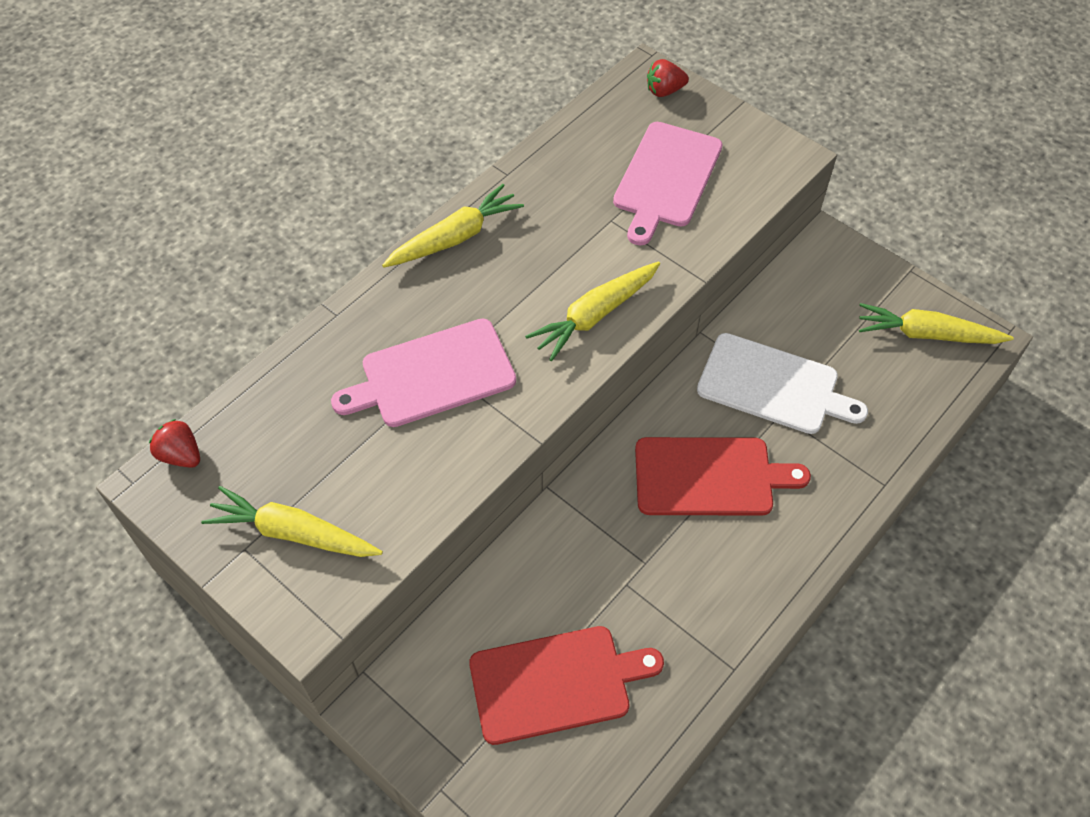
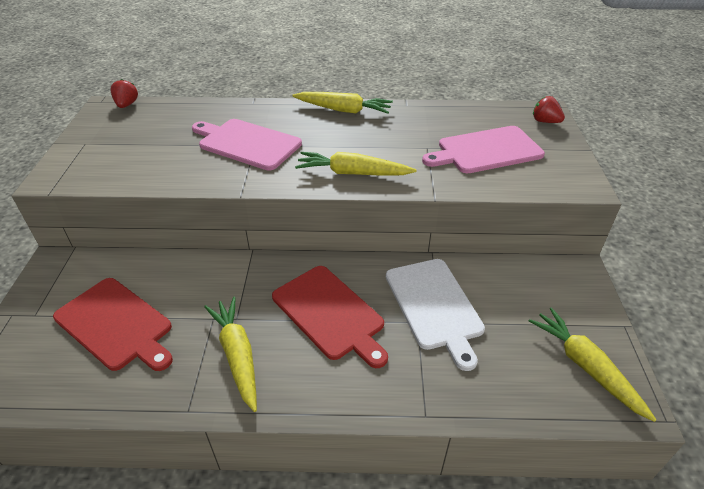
camera: 50 degrees right, 15 degrees down
(294, 533) = (105, 151): yellow carrot -> yellow carrot (237, 355)

